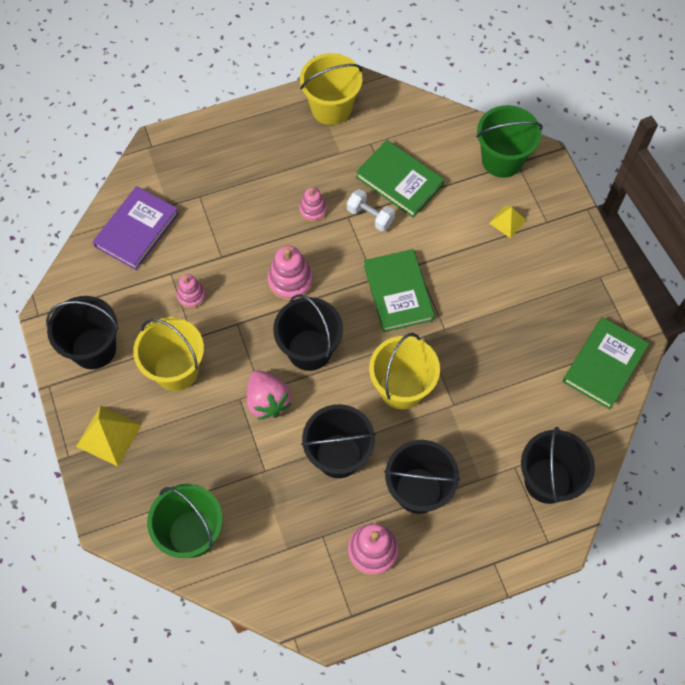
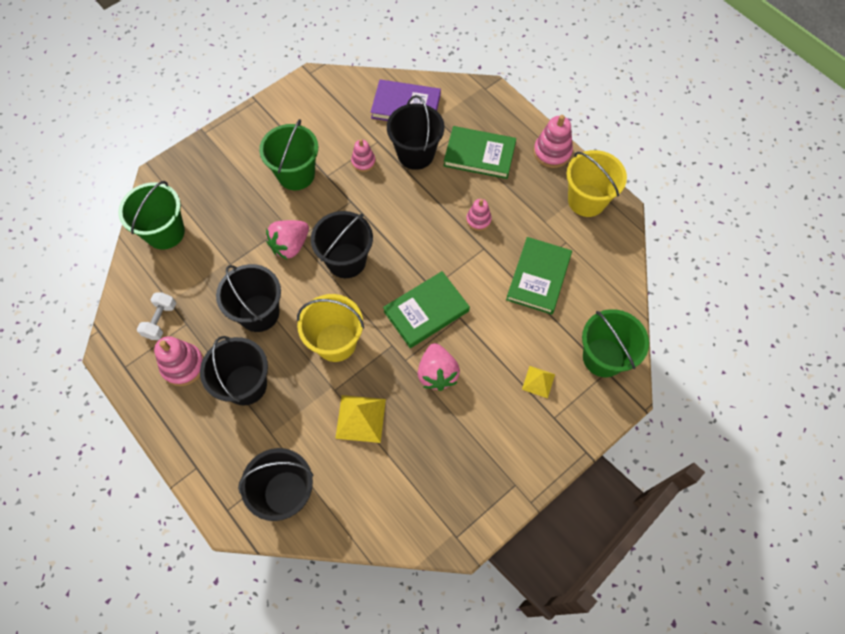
camera: 70 degrees right, 0 degrees up
(94, 348) = (295, 116): black bucket -> black bucket (415, 154)
(109, 435) = (228, 151): yellow pyramid -> yellow pyramid (360, 418)
(176, 370) = (296, 174): yellow bucket -> green bucket
(290, 281) = (404, 226): pink stacking toy -> pink stacking toy (552, 152)
(370, 216) = (492, 265): white dumbbell -> white dumbbell (160, 320)
(469, 305) = (437, 373): none -> pink strawberry
(604, 364) = (421, 515): green book -> green book (479, 155)

